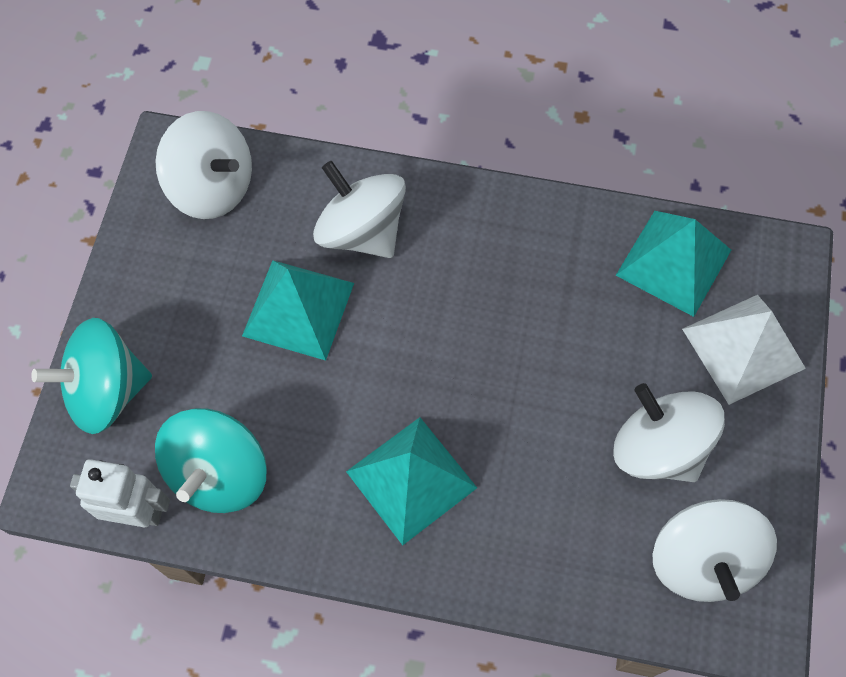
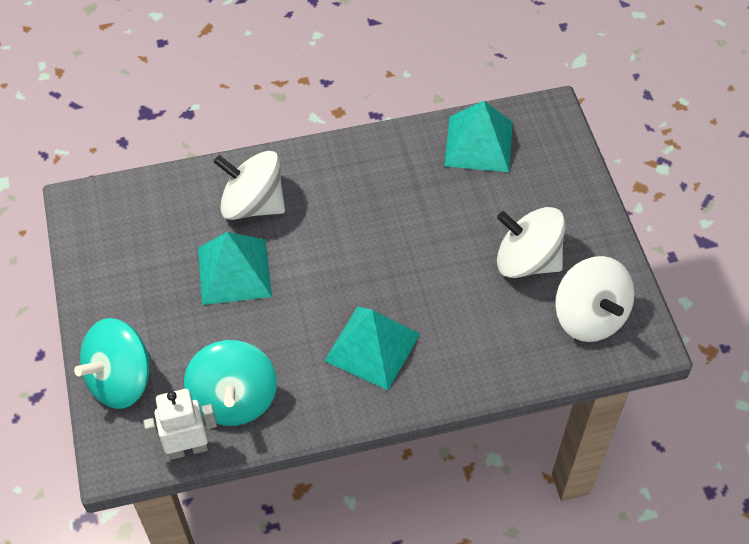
camera: 25 degrees left, 10 degrees down
(212, 187) = (126, 216): white spinning top -> none
(743, 348) = (551, 179): white pyramid -> none

